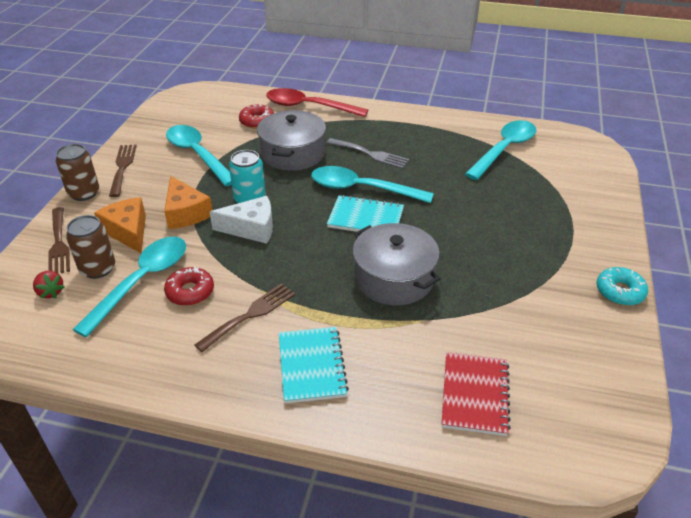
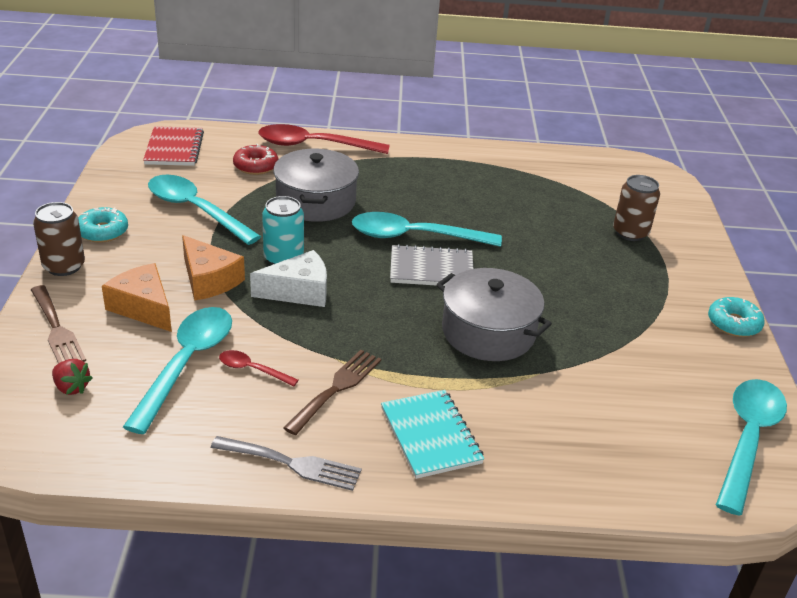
camera: 15 degrees left, 5 degrees down
(98, 268) = (122, 354): brown can -> brown can (630, 233)
(122, 167) = (102, 231): brown fork -> turquoise donut
(190, 292) = (252, 370): red donut -> red spoon
(365, 218) = (431, 269): turquoise notebook -> grey notebook
(370, 154) = (410, 196): grey fork -> grey fork (292, 464)
(475, 395) = (620, 444): red notebook -> red notebook (174, 148)
(504, 150) = (561, 182): turquoise spoon -> turquoise spoon (747, 440)

